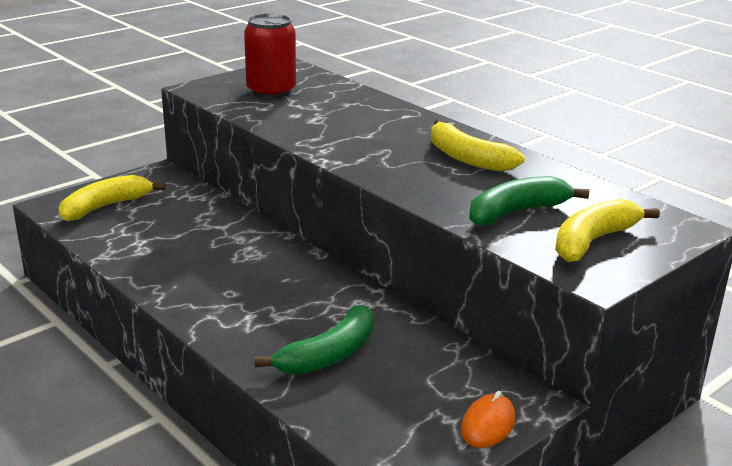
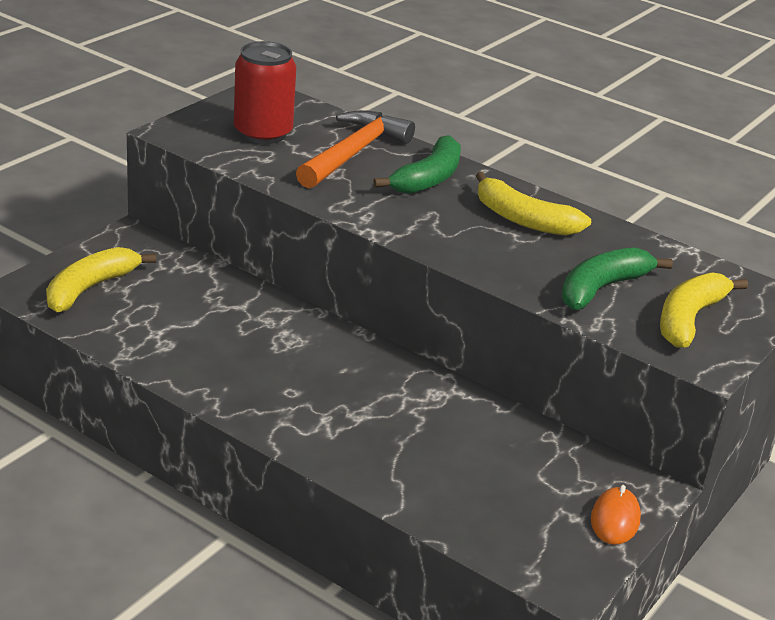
camera: 15 degrees left, 5 degrees up
(328, 355) = (429, 457): green banana -> green banana (428, 178)
(340, 107) = (353, 153): none -> orange hammer

